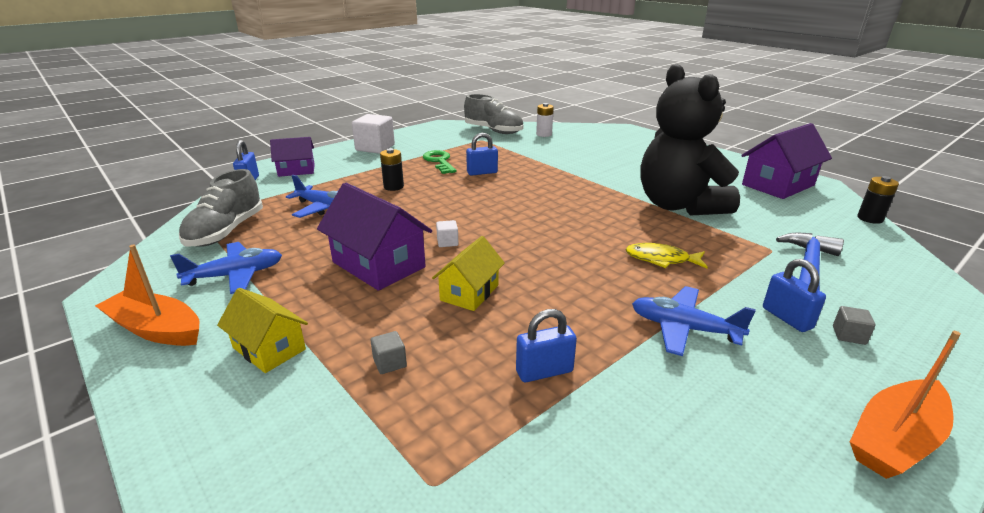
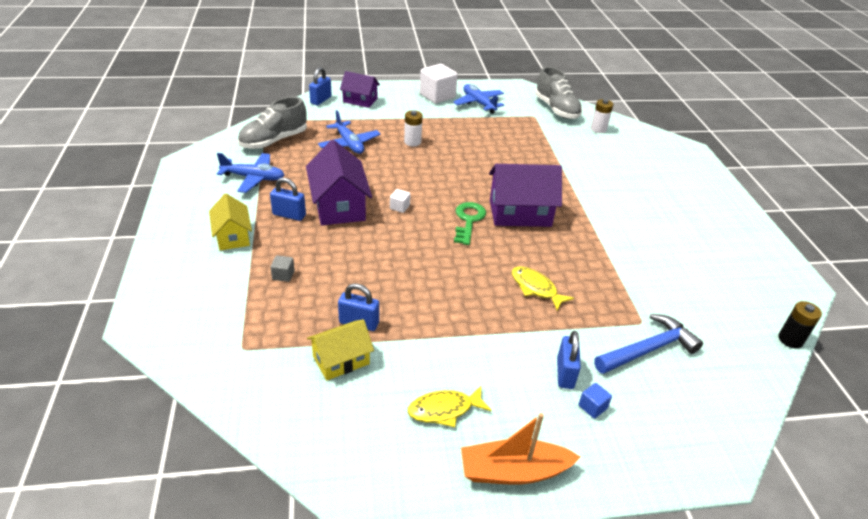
camera: 30 degrees right, 10 degrees up
(156, 329) = (190, 198): orange boat -> none
(393, 187) = (412, 142): black battery -> white battery
(439, 161) = (472, 128): green key -> green key (468, 220)
(469, 292) = (373, 252): yellow house -> yellow house (341, 360)
(482, 172) = (494, 153): blue padlock -> blue padlock (289, 215)
(679, 205) = (620, 250): black teddy bear -> none
(684, 328) = (479, 342): blue plane -> blue plane (479, 103)
(750, 415) = (444, 410): none -> yellow fish
(778, 185) = (753, 270): purple house -> purple house (520, 213)
(848, 335) = (592, 407): grey cube -> blue cube

